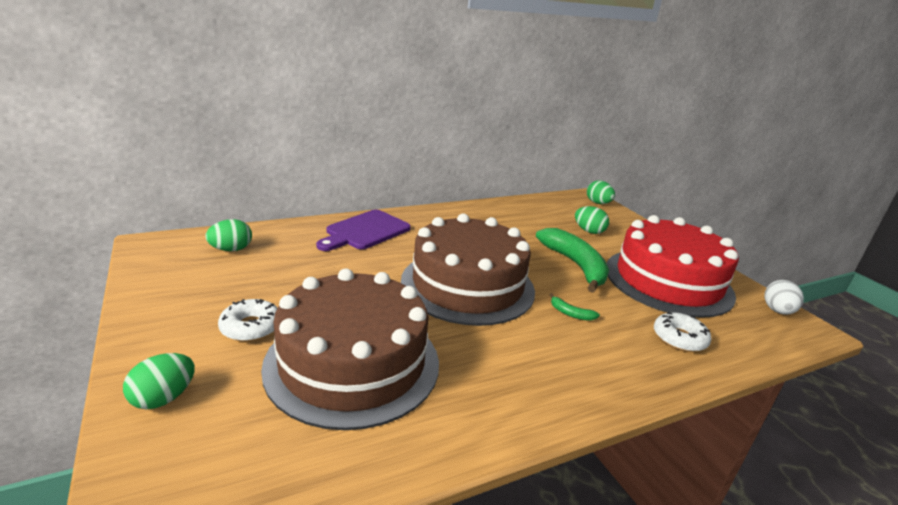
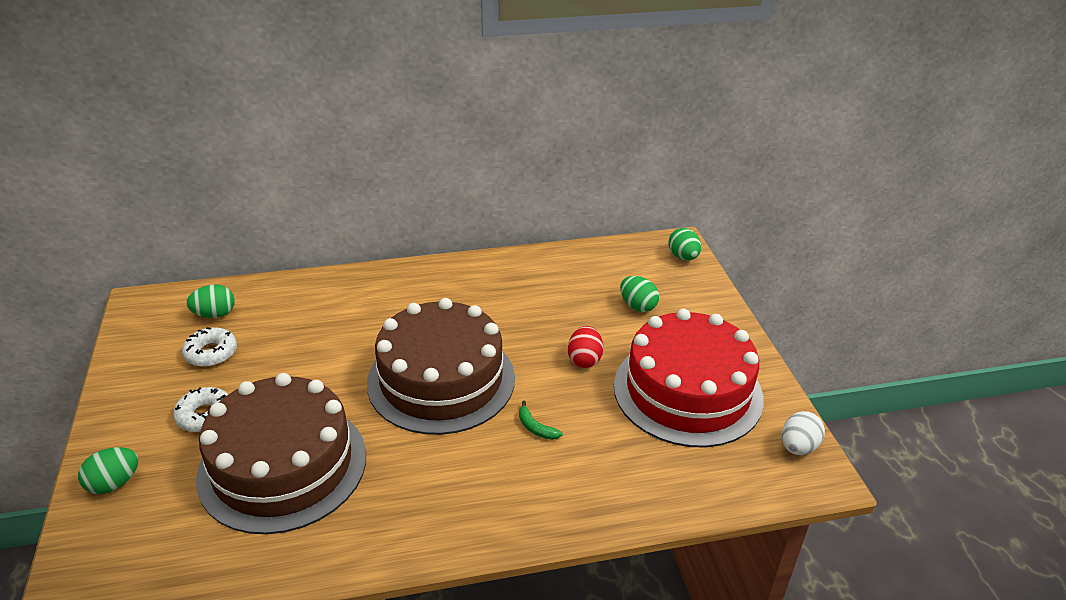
camera: 15 degrees right, 10 degrees up
(365, 231) = (363, 294): purple cutting board -> none
(575, 265) = (584, 359): green banana -> red egg
(679, 338) = (640, 472): white donut -> white donut (211, 353)

